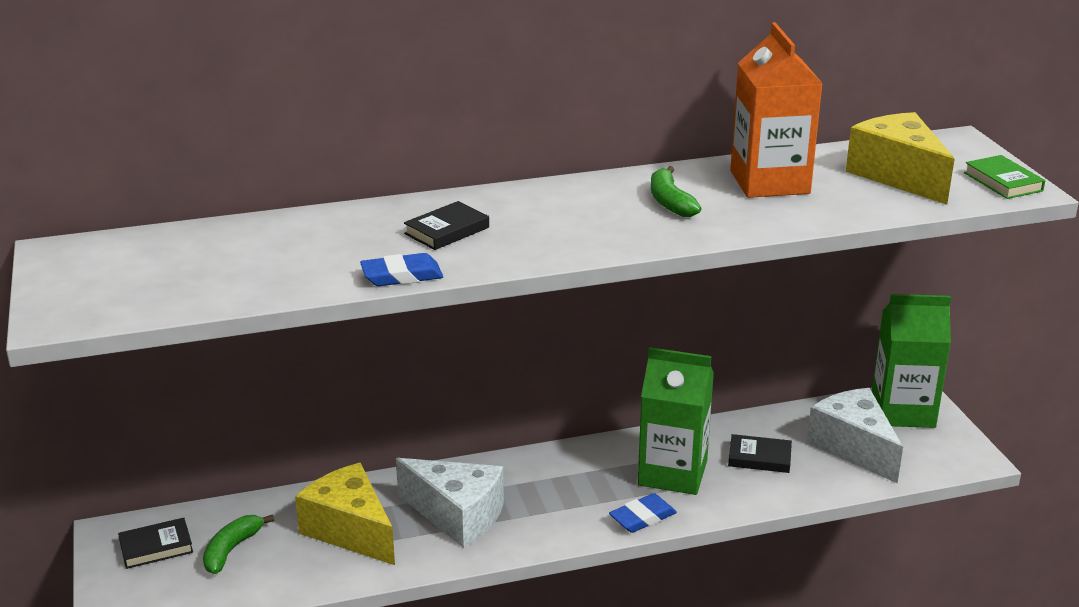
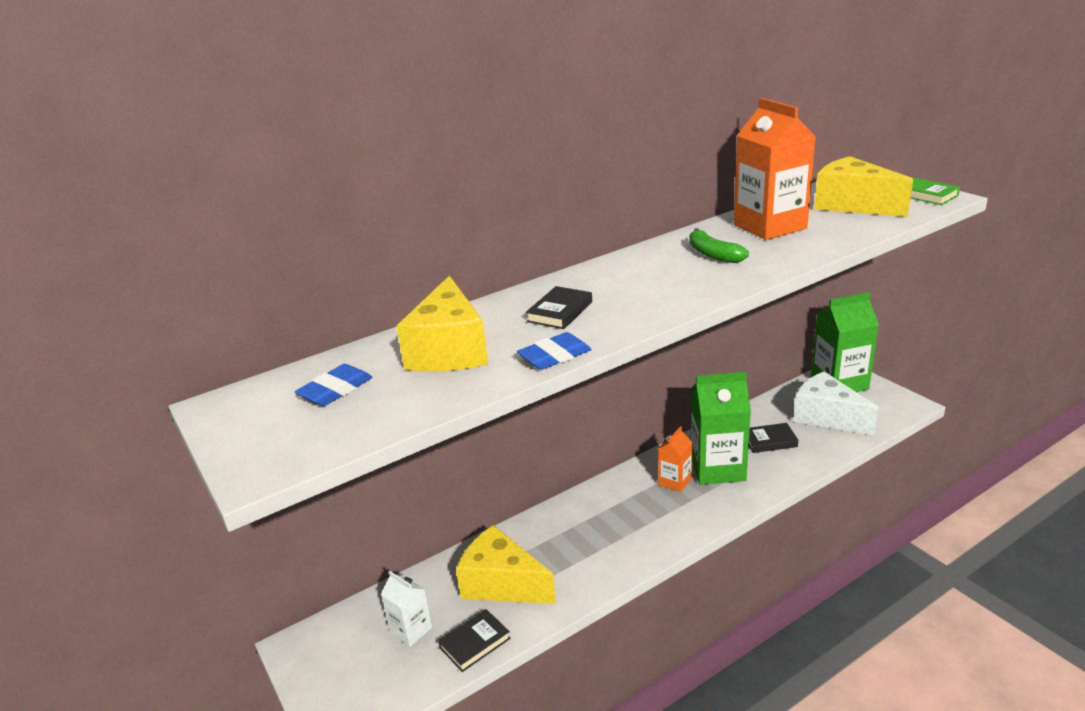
camera: 15 degrees left, 0 degrees up
(156, 547) = (343, 647): black book -> black book (475, 643)
(232, 550) = (411, 630): green banana -> white carton
(304, 246) = (449, 350): none -> yellow cheese
(457, 516) = (580, 547): white cheese -> none
(611, 474) = (675, 481): none -> orange carton
(642, 517) = (719, 509): blue eraser -> blue eraser (335, 390)

